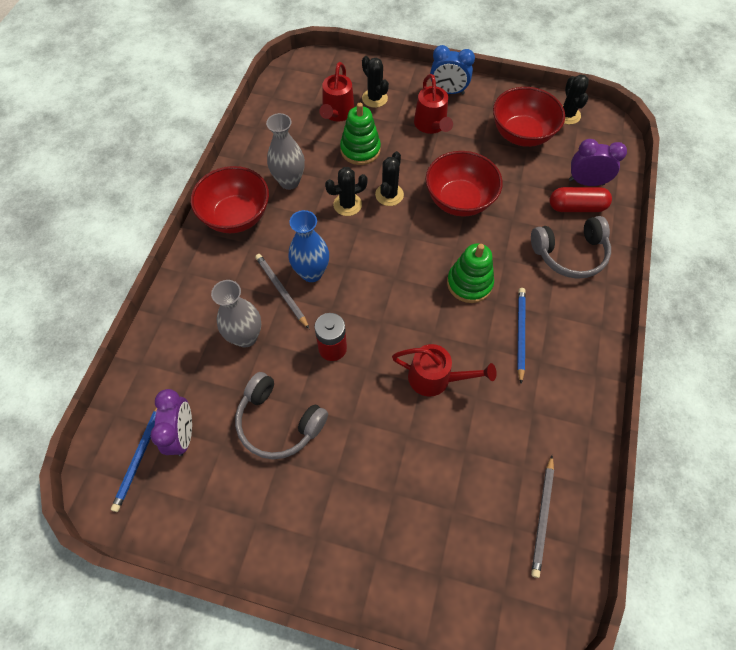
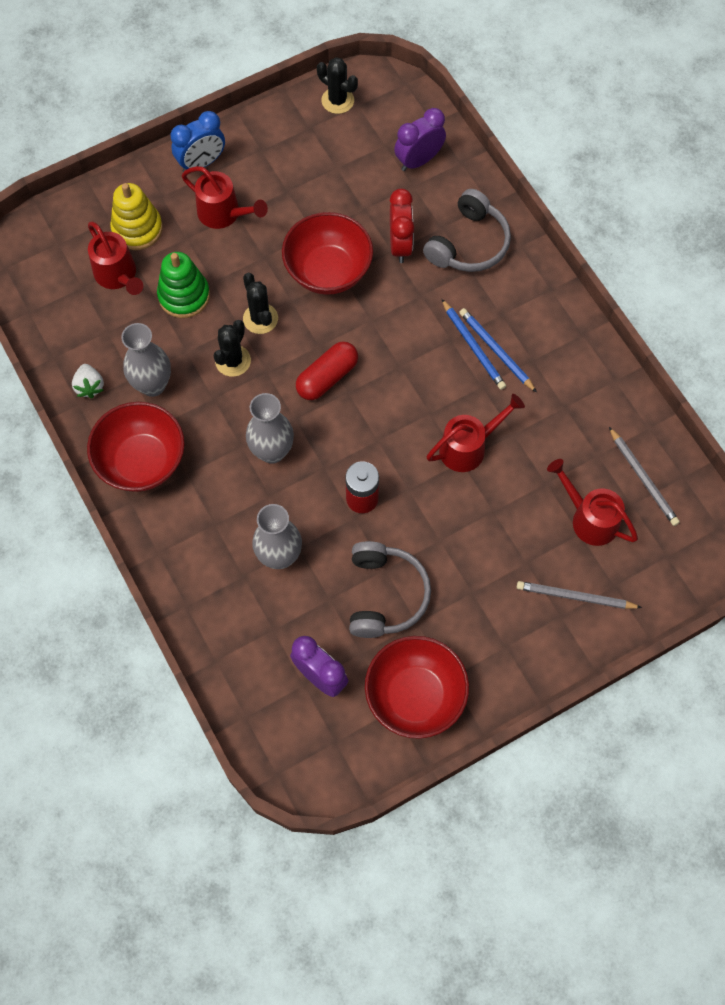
camera: 45 degrees left, 5 degrees up
(140, 456) = (306, 725): blue pencil -> blue pencil (473, 346)
(257, 156) = (90, 386): none -> white strawberry
(279, 422) = (385, 595): grey headphones -> grey headphones turned 75 degrees counterclockwise
(281, 291) = (264, 490): grey pencil -> grey pencil (575, 597)
(311, 273) = (272, 451): blue vase -> grey vase
(374, 98) = (137, 229): black cactus -> yellow stacking toy
(469, 283) = (414, 342): green stacking toy -> none
(471, 506) = (589, 518): none -> red watering can
(521, 134) = (317, 156): red bowl -> red bowl (415, 696)
(522, 220) = (400, 245): none -> red clock
(576, 207) = (433, 193): red capsule -> red capsule (327, 377)

